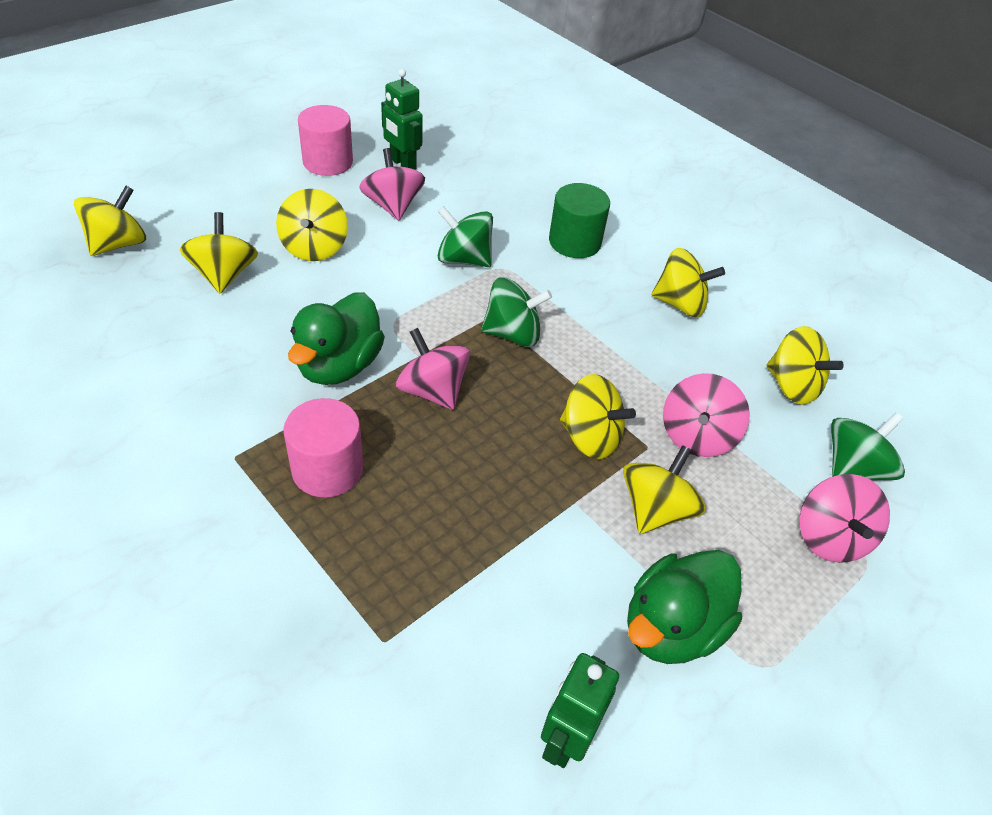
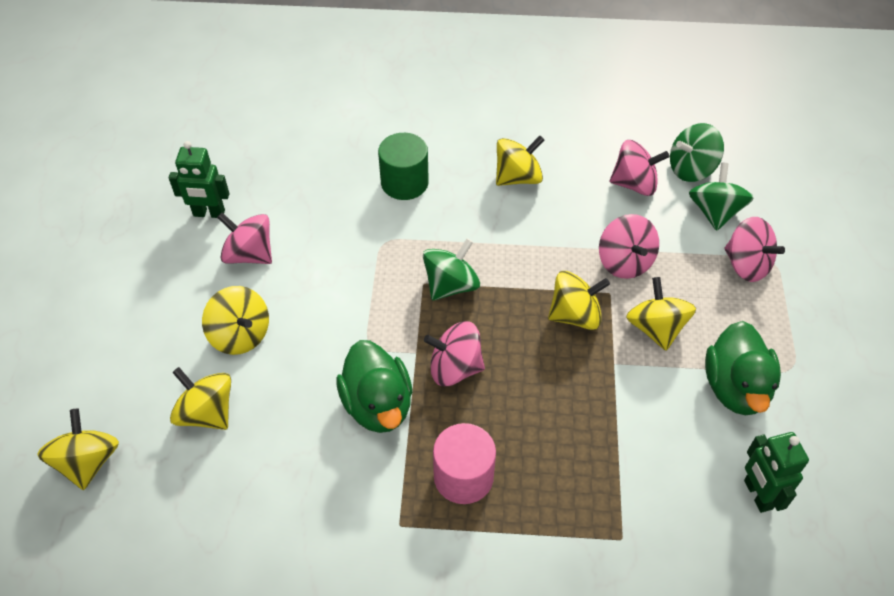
camera: 40 degrees left, 5 degrees up
(328, 162) = (150, 257): pink cylinder -> none
(464, 259) = (352, 256): green spinning top -> green spinning top (691, 169)
(792, 386) = (634, 184): yellow spinning top -> pink spinning top

